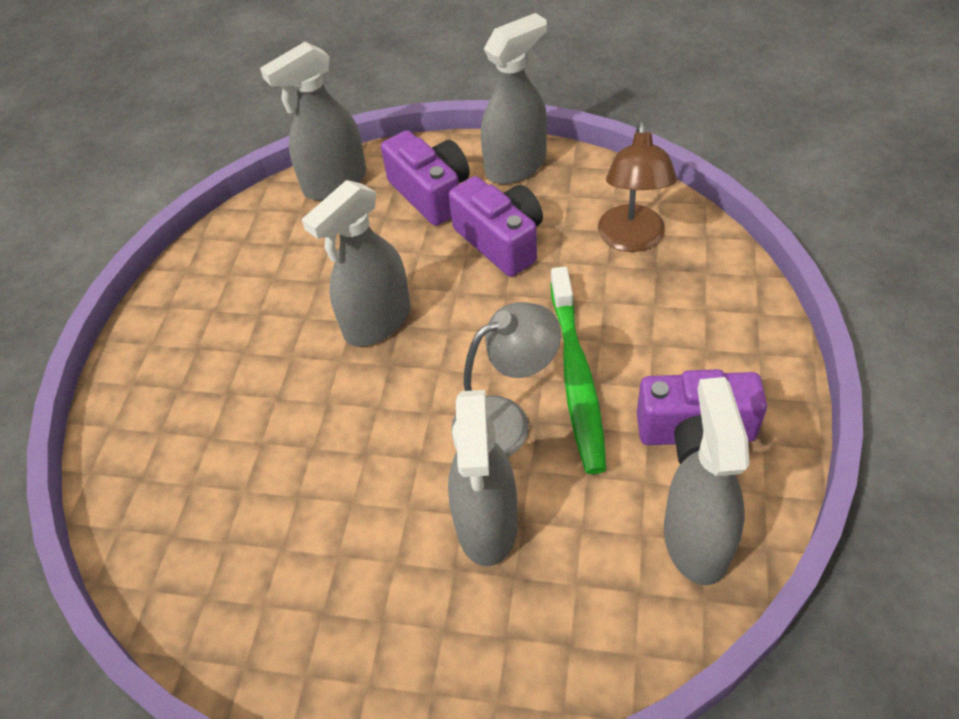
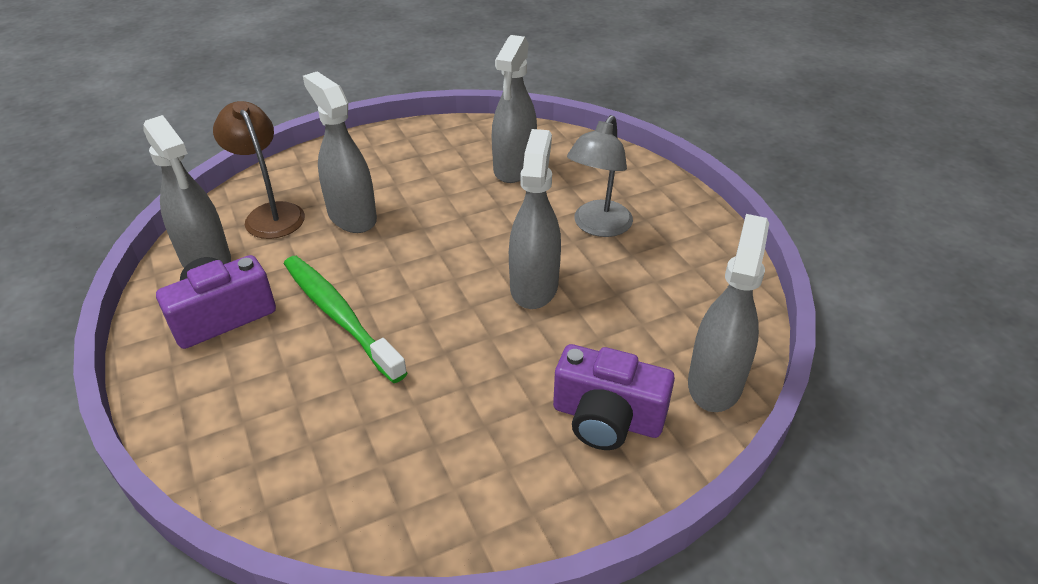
camera: 140 degrees right, 10 degrees down
(501, 241) = (488, 399): purple camera -> none
(505, 421) = (377, 268): grey lamp -> grey lamp (598, 226)
(516, 166) = (545, 500): grey spray bottle -> grey spray bottle (514, 168)
(632, 240) = (351, 464): brown lamp -> brown lamp (270, 214)

